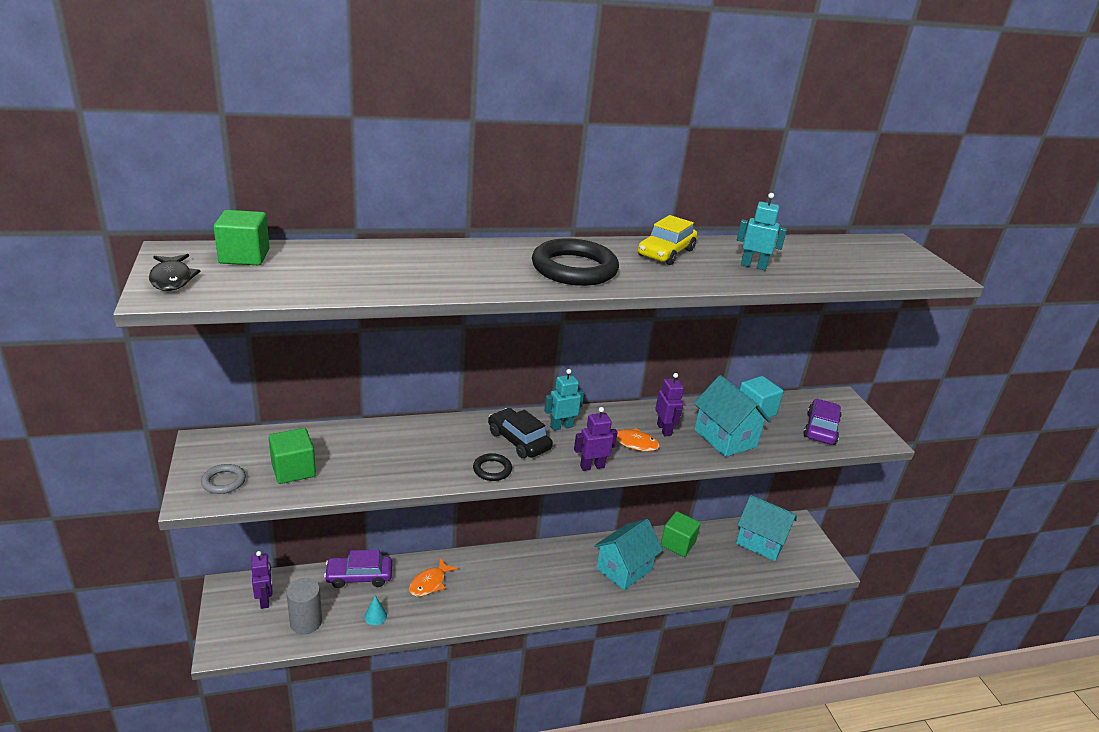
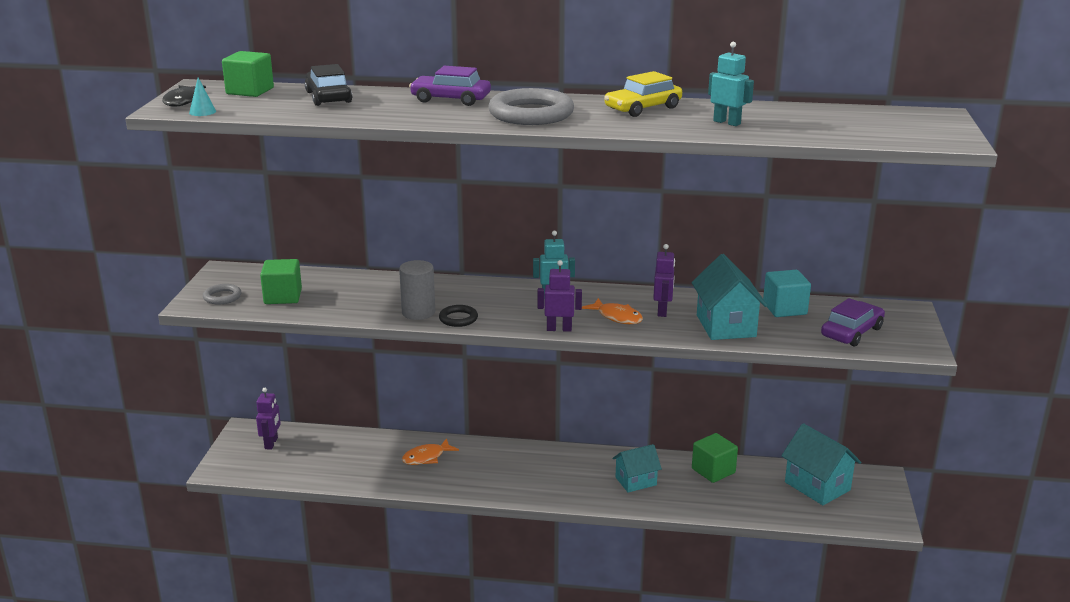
camera: 25 degrees right, 5 degrees down
(306, 622) = (298, 465): grey cylinder -> grey cylinder (418, 312)
(359, 576) = (363, 441): purple car -> purple car (450, 99)
(375, 616) = (361, 473): turquoise cone -> turquoise cone (202, 112)
(519, 440) = (501, 301): black car -> black car (328, 97)
(574, 269) = (531, 114): black ring -> grey ring
(624, 569) = (636, 481): turquoise house -> turquoise house, size x0.66

